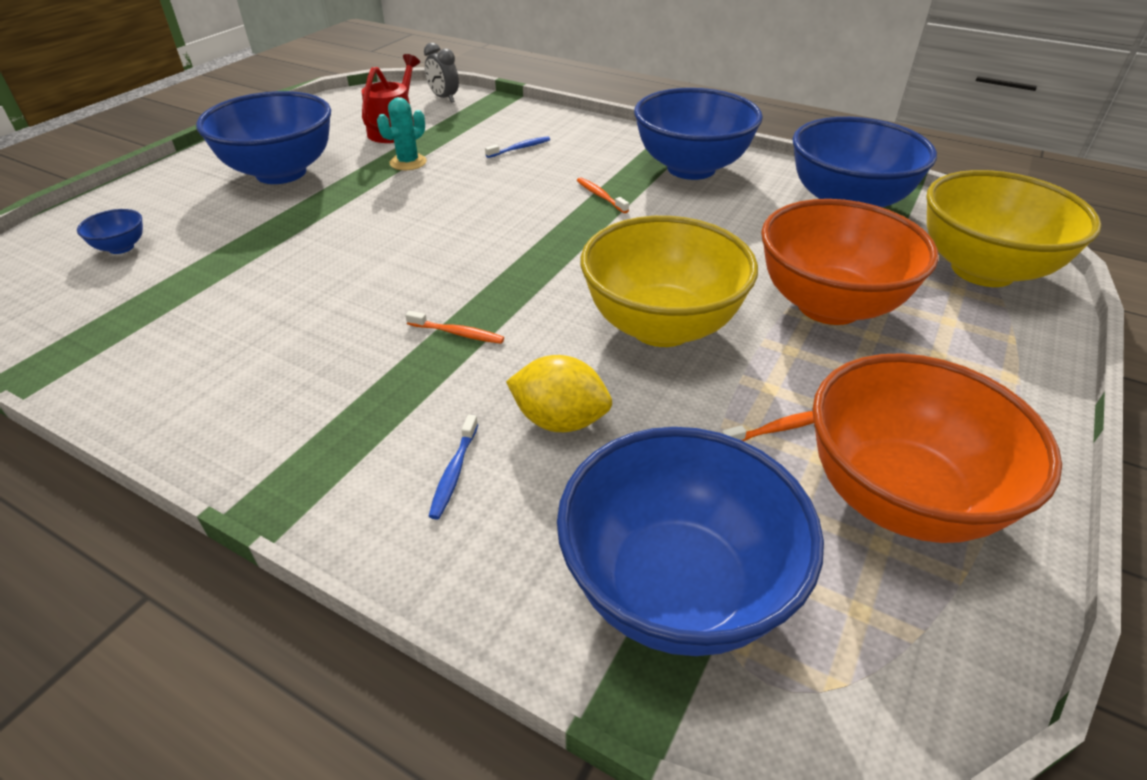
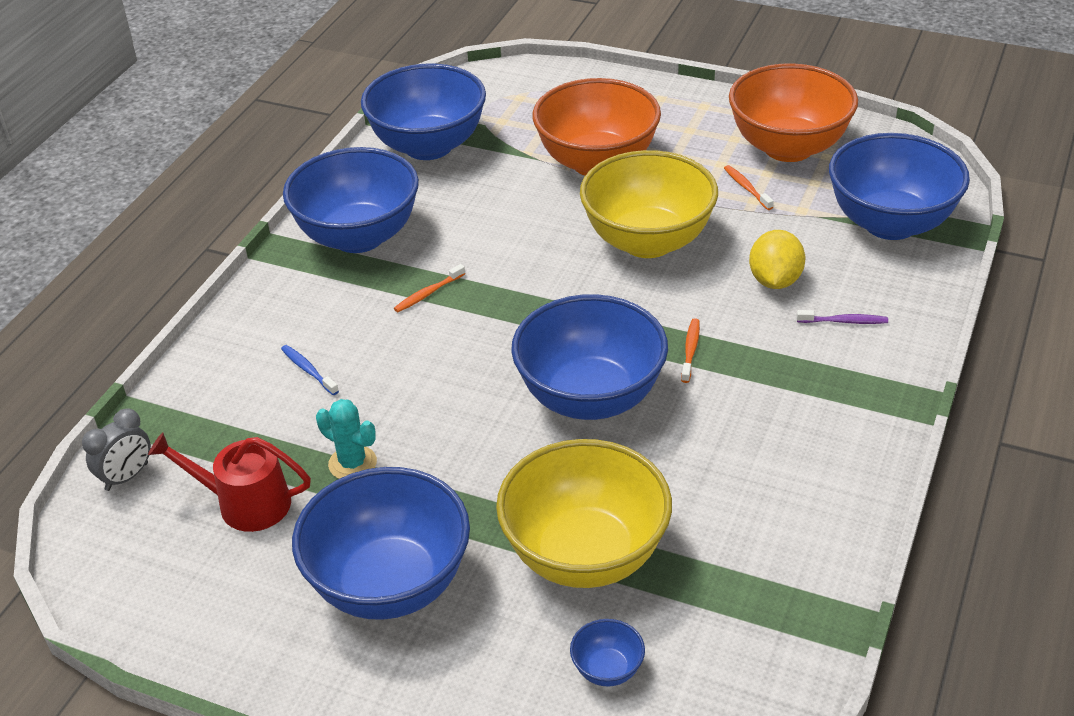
camera: 95 degrees left, 0 degrees up
(419, 265) = (590, 398): none -> blue bowl
(454, 472) = (843, 321): blue toothbrush -> purple toothbrush
(982, 270) = (529, 92): yellow bowl -> yellow bowl (585, 555)

